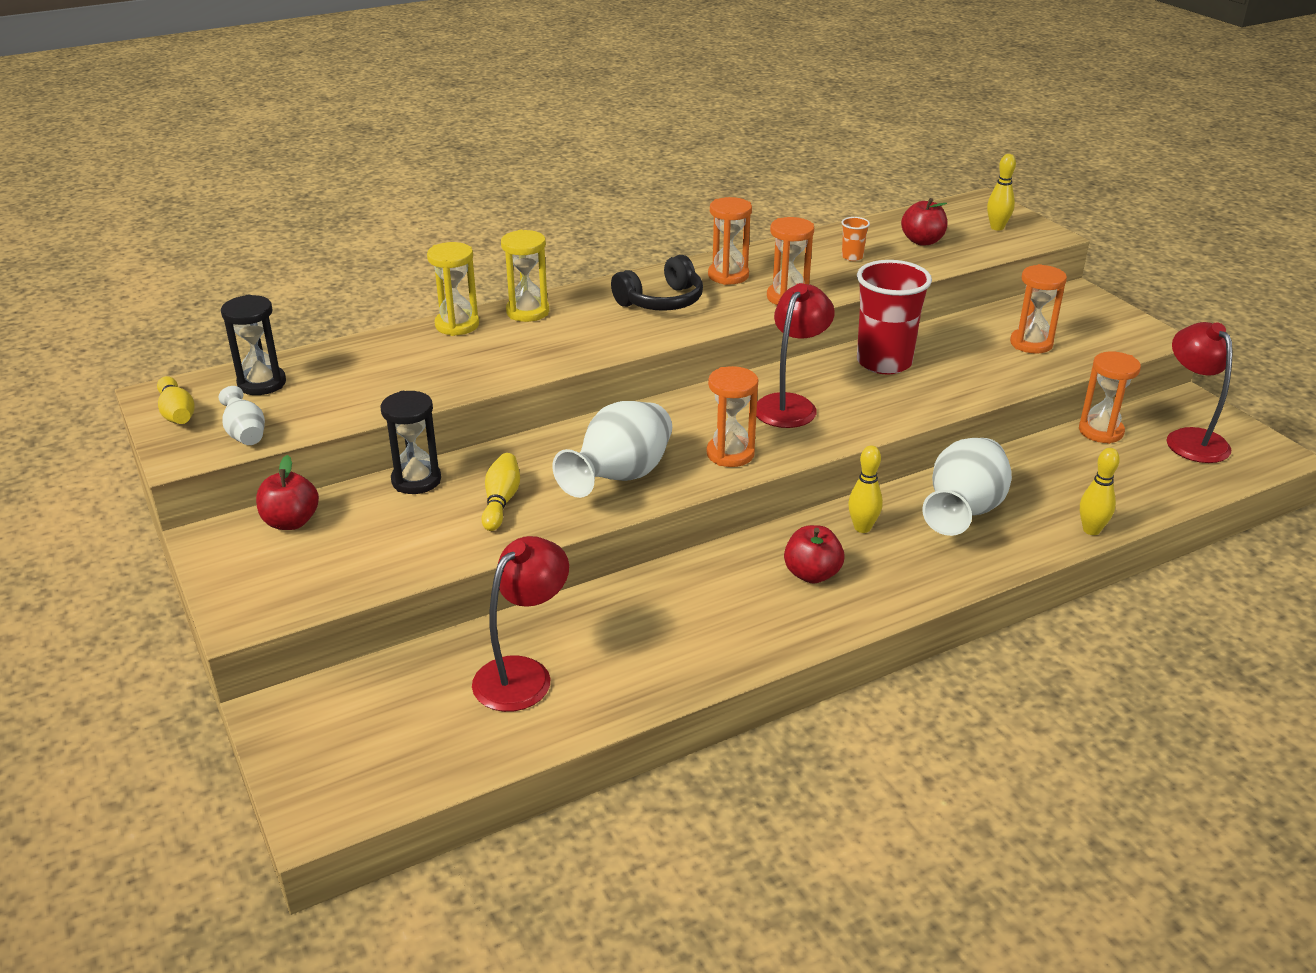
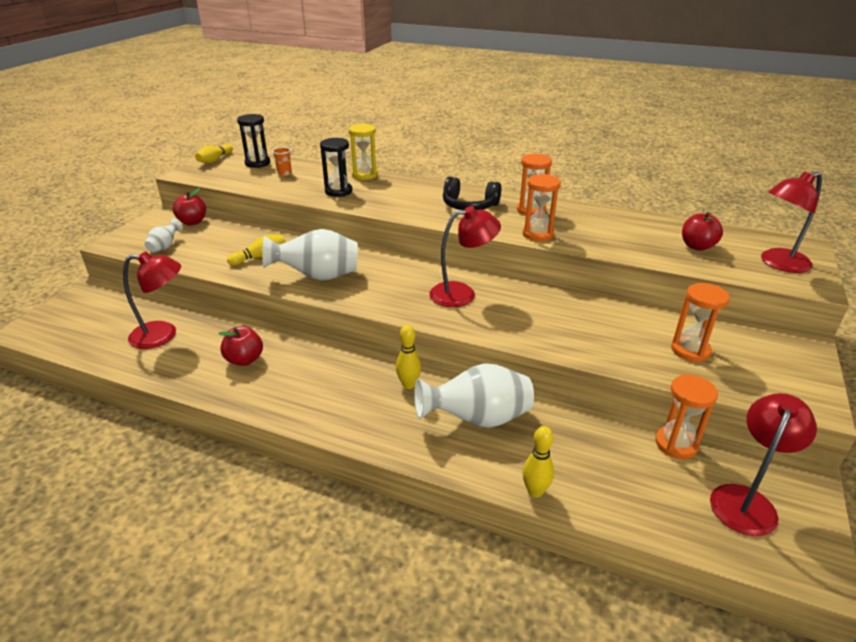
camera: 50 degrees right, 0 degrees up
(245, 434) = (213, 177): white vase -> white vase (165, 247)
(416, 480) = (255, 232): black hourglass -> black hourglass (338, 191)
(527, 312) = (402, 183): yellow hourglass -> none
(730, 454) = (382, 297): orange hourglass -> none
(812, 574) = (338, 386): red apple -> red apple (244, 360)
(852, 257) = (626, 233): orange cup -> orange cup (284, 173)
(884, 362) = (562, 304): red cup -> none
(997, 227) = (778, 263): yellow bowling pin -> red lamp

